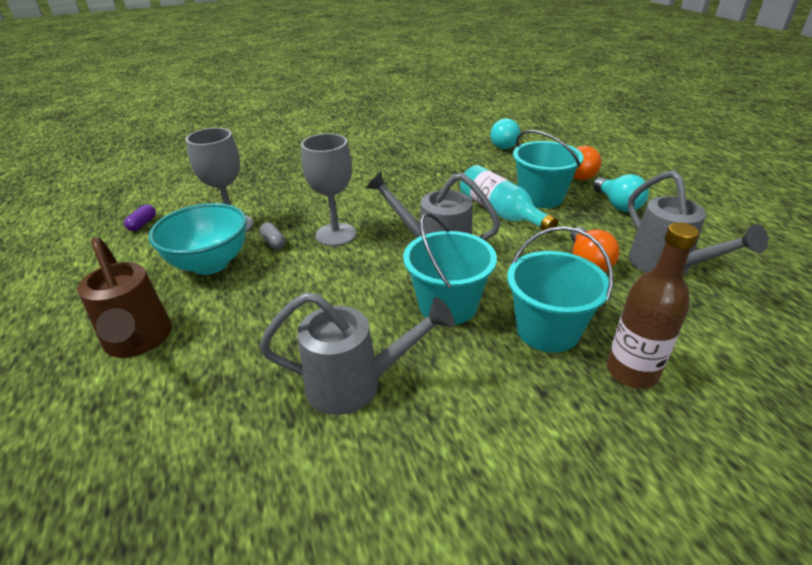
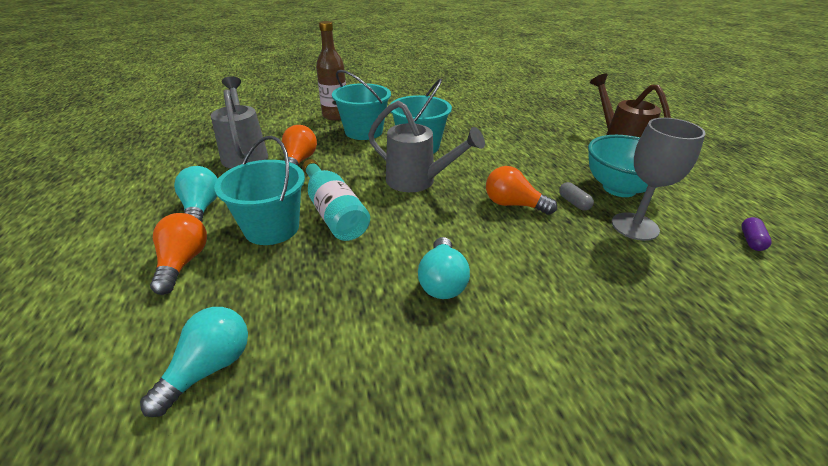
camera: 175 degrees left, 0 degrees up
(336, 234) = (513, 204): grey goblet -> orange light bulb
(355, 384) = (477, 122): grey watering can -> none
(399, 180) = (442, 281): none -> turquoise light bulb

